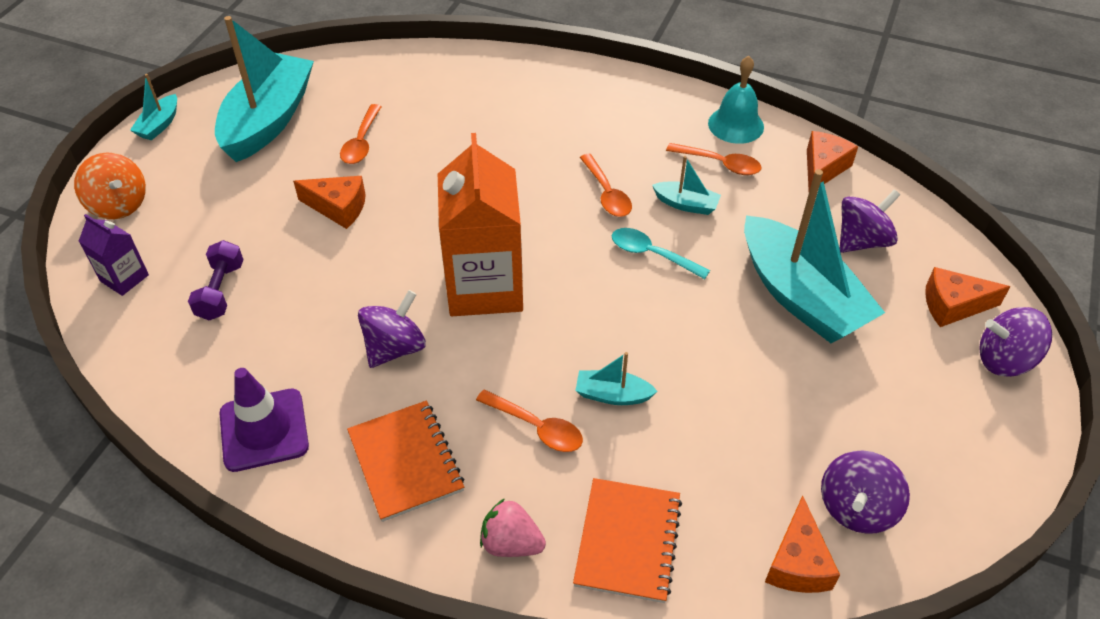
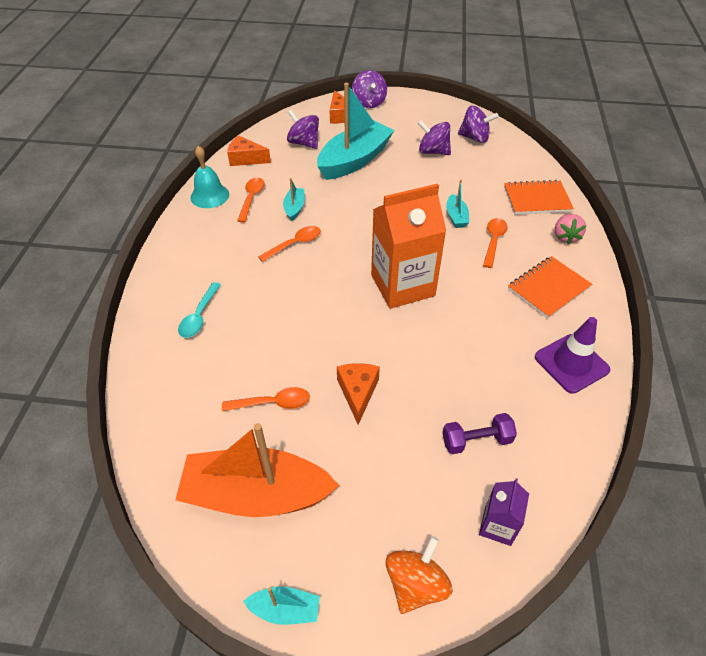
camera: 105 degrees left, 0 degrees up
(269, 120) = (256, 494): turquoise boat -> orange boat
(395, 348) = (473, 316): purple spinning top -> purple spinning top (433, 152)
(652, 254) = (344, 216): turquoise spoon -> turquoise spoon (199, 316)
(797, 562) = (512, 151): orange cheese -> none

